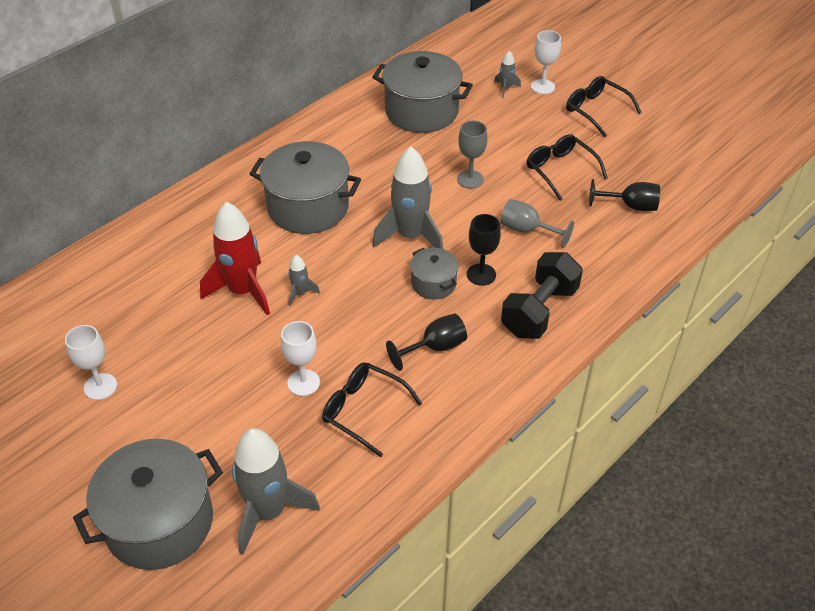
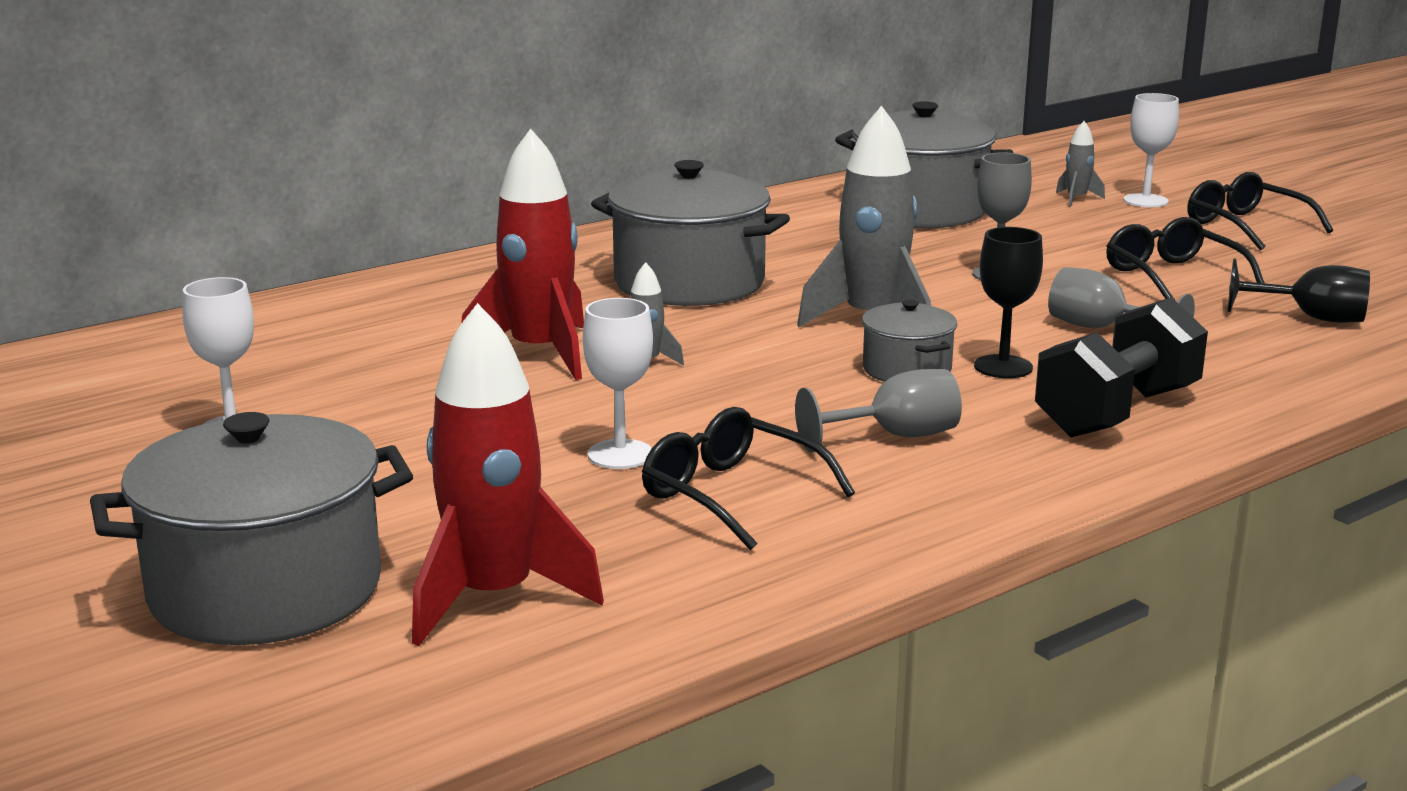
camera: 10 degrees right, 25 degrees down
(268, 512) = (494, 597): grey rocket -> red rocket
(435, 347) = (895, 436): black goblet -> grey goblet

